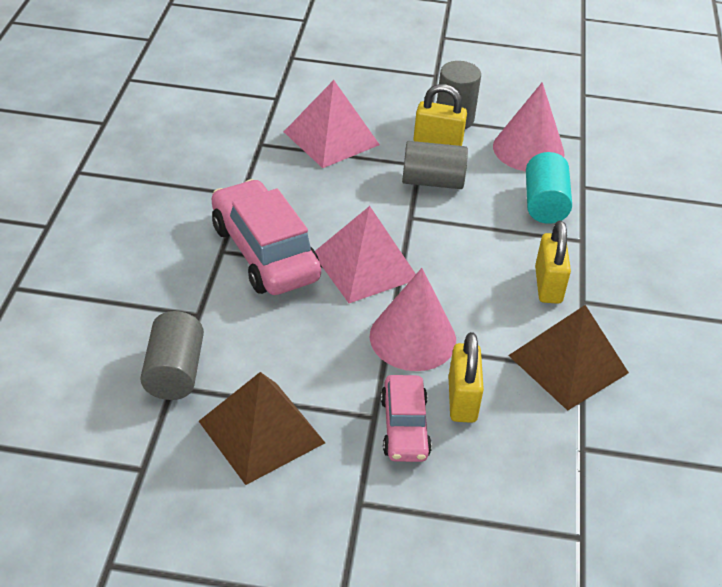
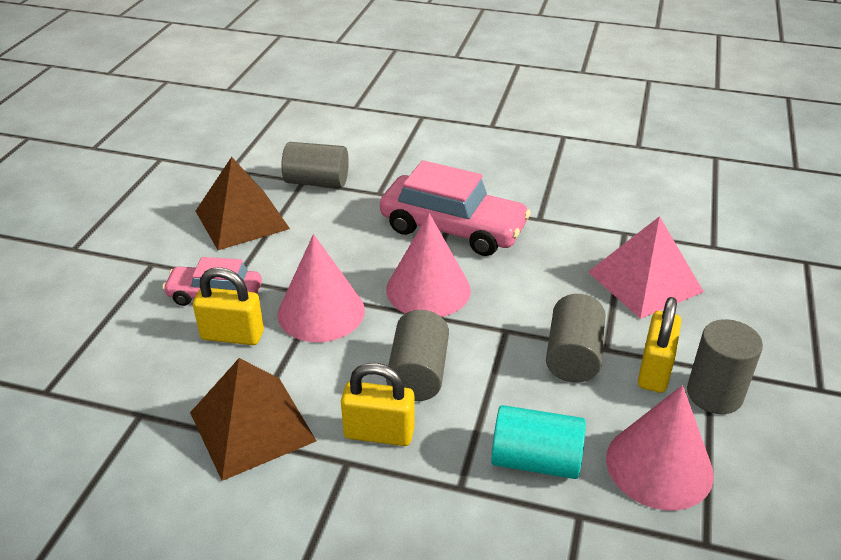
camera: 100 degrees right, 5 degrees down
(264, 252) = (453, 229): pink car -> pink car turned 45 degrees clockwise
(365, 265) = (428, 289): pink pyramid -> pink cone
(476, 267) = (418, 373): none -> grey cylinder

